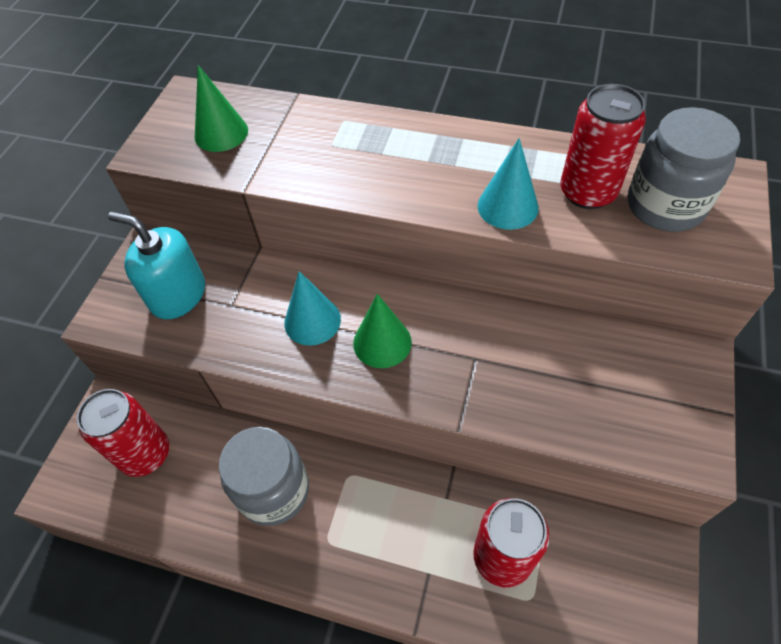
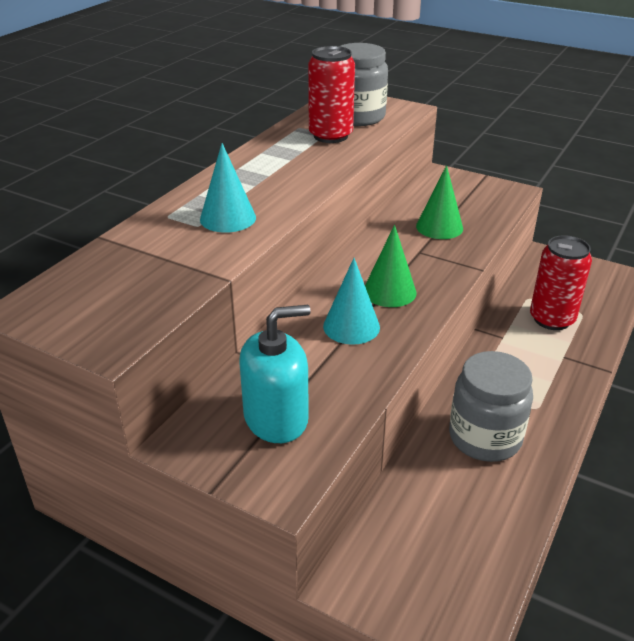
camera: 80 degrees left, 20 degrees down
(145, 454) = (426, 542): red can -> none
(178, 295) = (276, 418): turquoise soap dispenser -> turquoise soap dispenser turned 150 degrees counterclockwise
(221, 133) = (124, 287): green cone -> green cone (439, 227)
(508, 206) = (328, 163): turquoise cone -> turquoise cone (228, 218)

